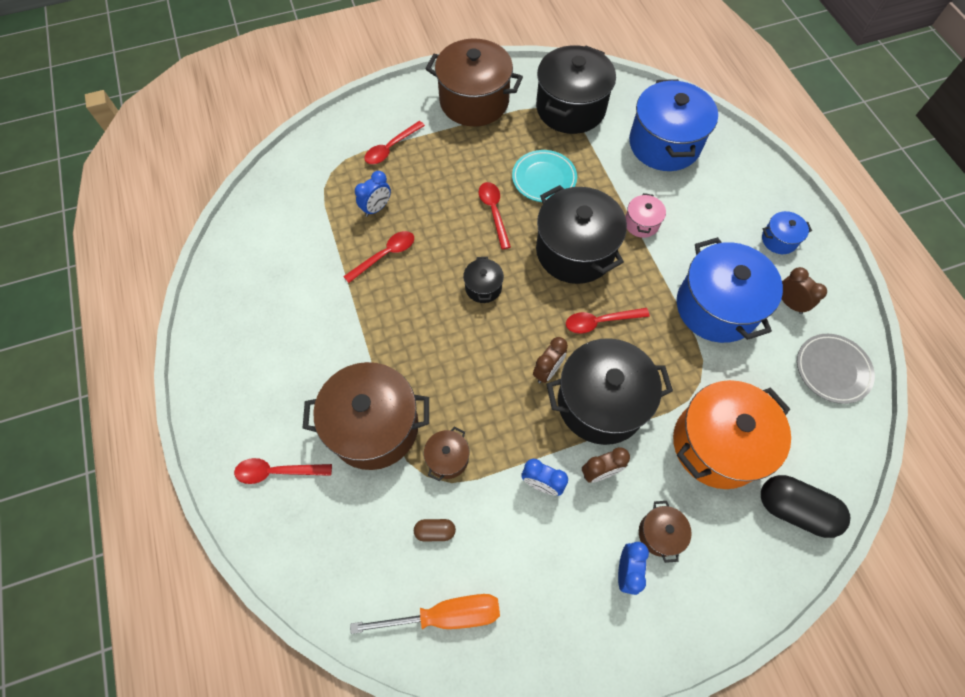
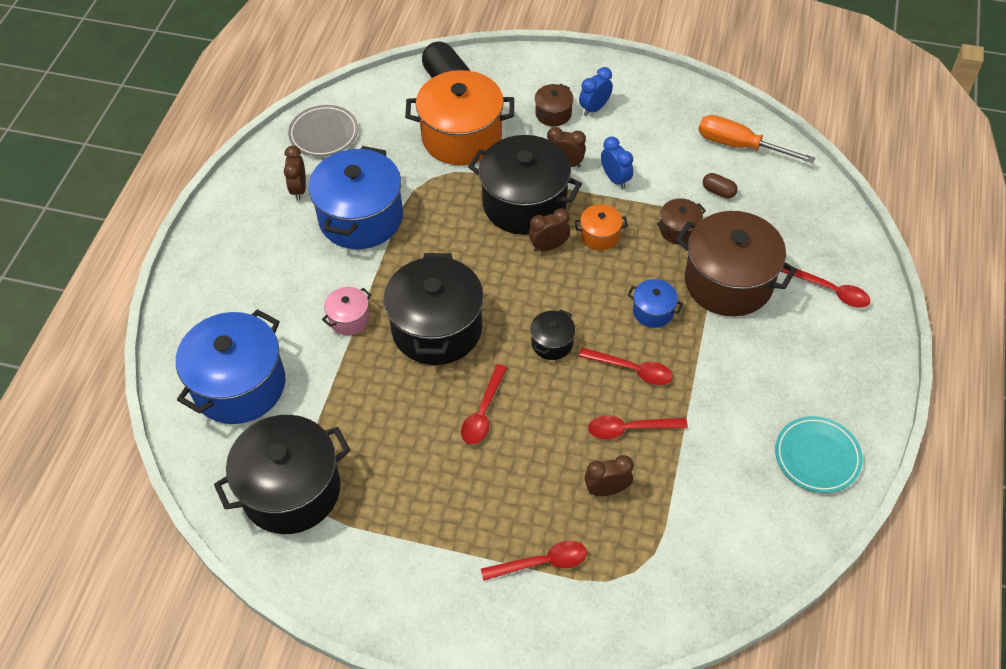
camera: 145 degrees left, 10 degrees down
(376, 208) = (607, 489): blue clock -> brown clock
(474, 101) = (393, 571): brown pot -> none
(513, 408) = (600, 236): none -> orange pot
(544, 179) = (400, 420): turquoise plate -> turquoise plate (817, 457)
(600, 321) = (470, 258): red spoon -> red spoon (631, 370)
(779, 240) = (245, 237): blue pot -> blue pot (653, 311)

